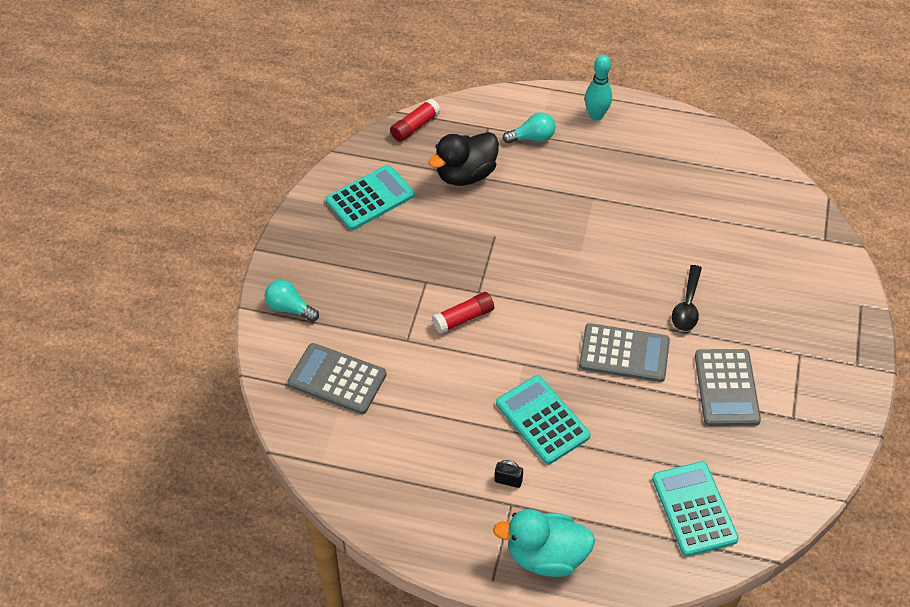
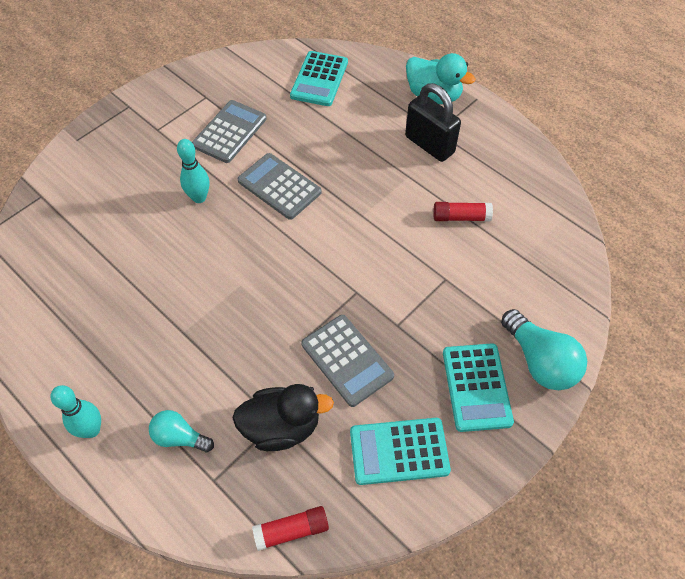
camera: 150 degrees left, 5 degrees up
(290, 308) = (539, 361): turquoise light bulb -> turquoise light bulb, size x1.64
(337, 379) = (523, 273): grey calculator -> grey calculator (347, 360)
(463, 318) = (385, 274): red glue stick -> red glue stick (461, 217)
(508, 481) = (429, 145): black padlock -> black padlock, size x2.43
(542, 420) = (377, 170): turquoise calculator -> turquoise calculator (476, 387)
(687, 306) = (199, 198): black spoon -> turquoise bowling pin

